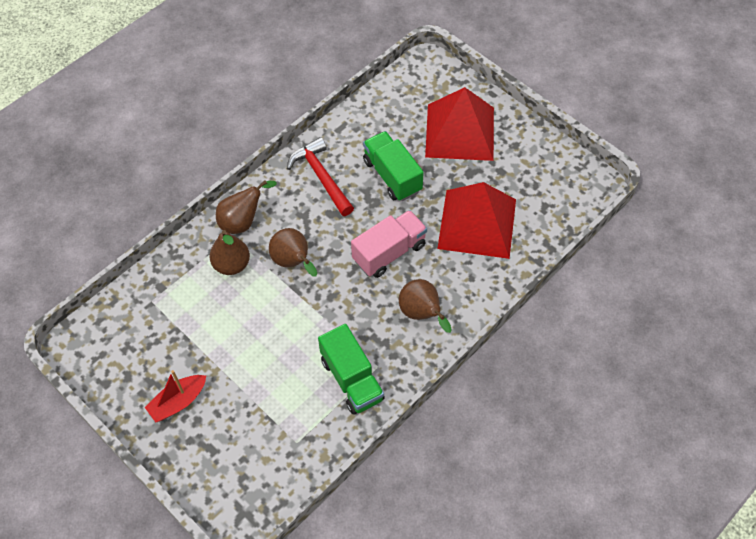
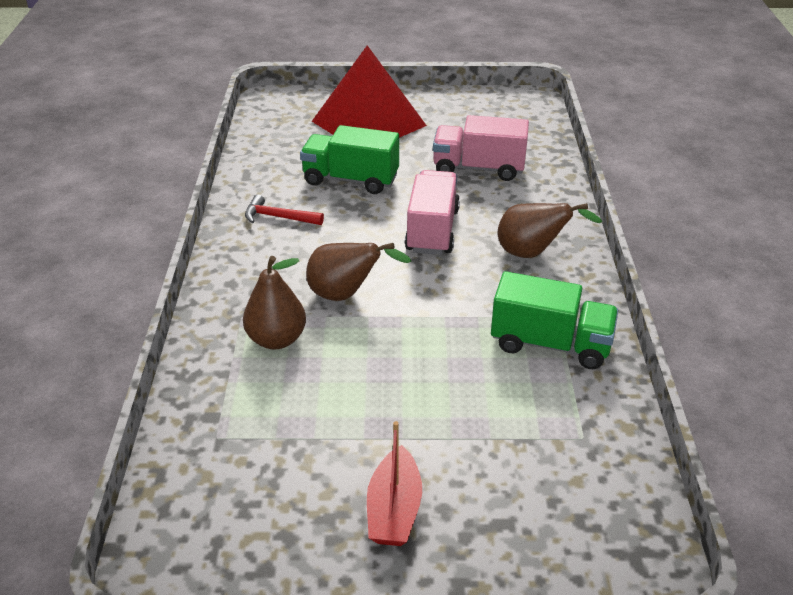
camera: 45 degrees left, 20 degrees down
(243, 222) = (238, 297): brown pear -> none
(321, 177) = (278, 217): red hammer -> red hammer, size x0.62
(477, 223) = (478, 168): red pyramid -> pink truck

